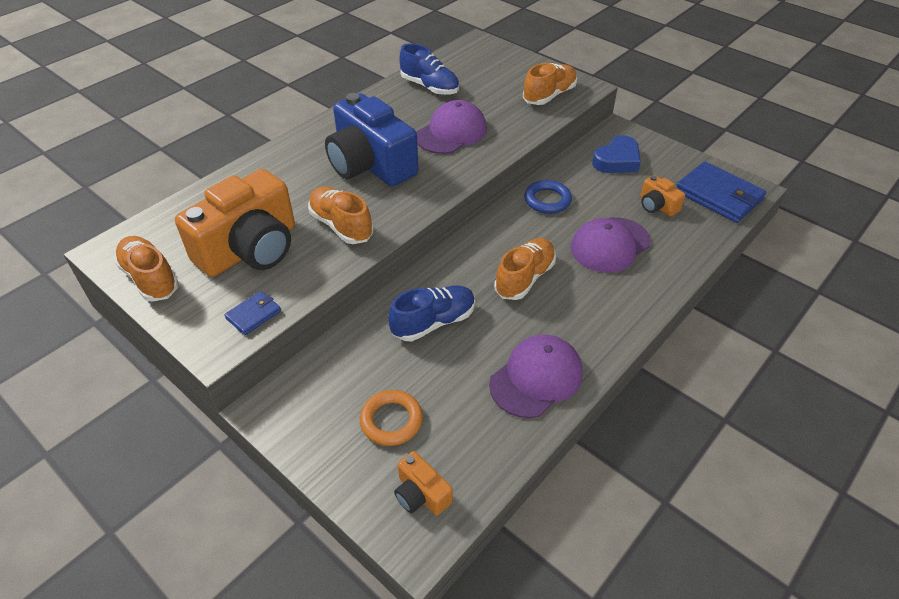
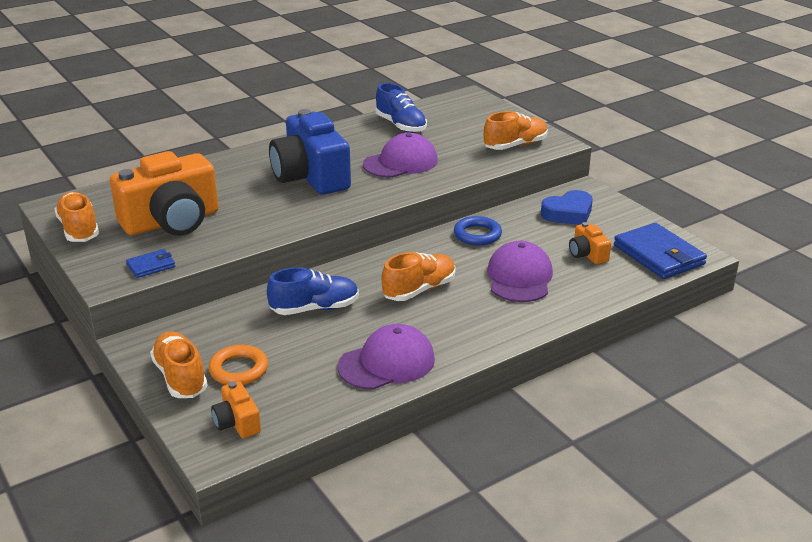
camera: 15 degrees right, 15 degrees down
(341, 226) = (259, 216): orange shoe -> orange shoe (180, 377)
(610, 245) = (519, 277): purple cap -> purple cap turned 120 degrees clockwise

